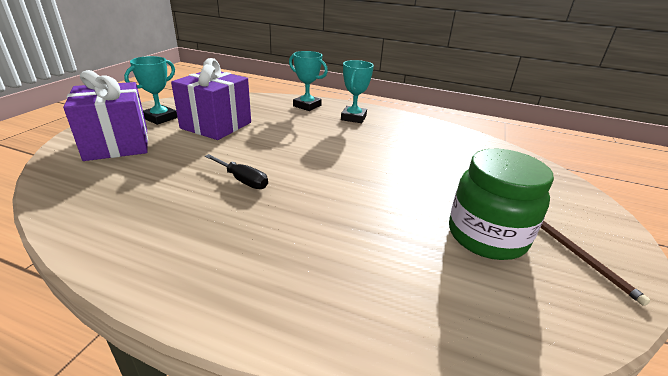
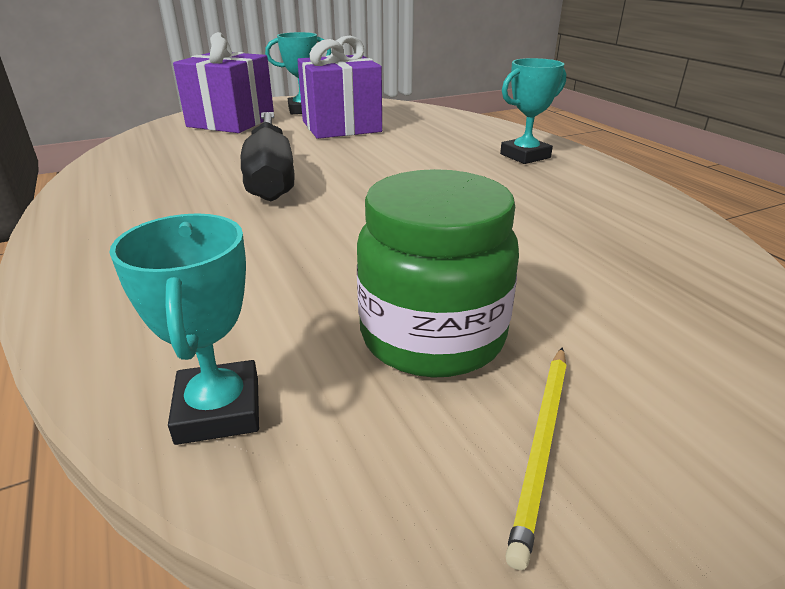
camera: 45 degrees right, 0 degrees up
(242, 180) = (271, 176): black screwdriver -> black screwdriver, size x2.08
(307, 106) = (484, 131): turquoise trophy -> turquoise trophy (218, 410)
(582, 258) = (541, 445): brown pencil -> yellow pencil

